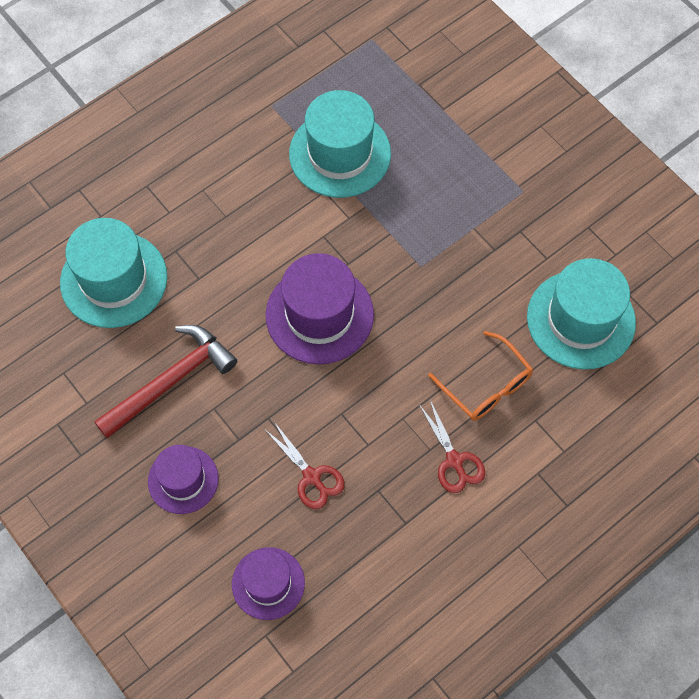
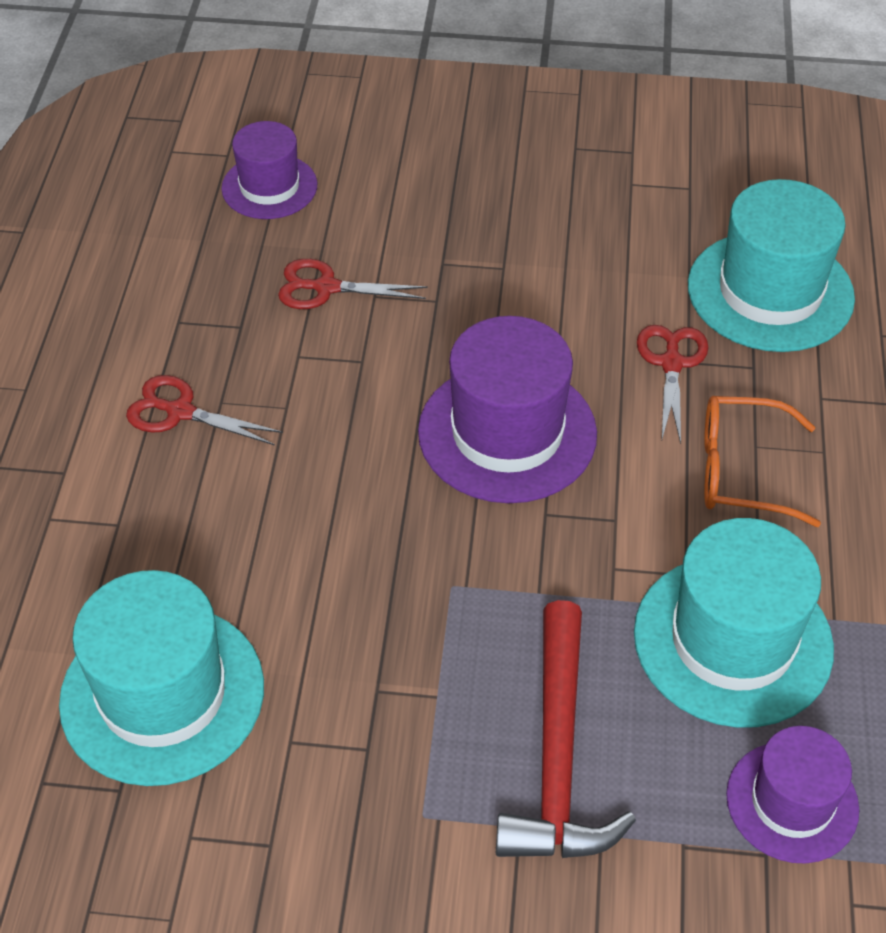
camera: 135 degrees right, 15 degrees down
(171, 381) = (578, 257): red hammer -> red hammer (557, 756)
(183, 480) = (453, 197): purple hat -> purple hat (792, 802)
(207, 284) = (671, 363): none -> red scissors
(486, 386) = (217, 514): orange glasses -> orange glasses (740, 471)

